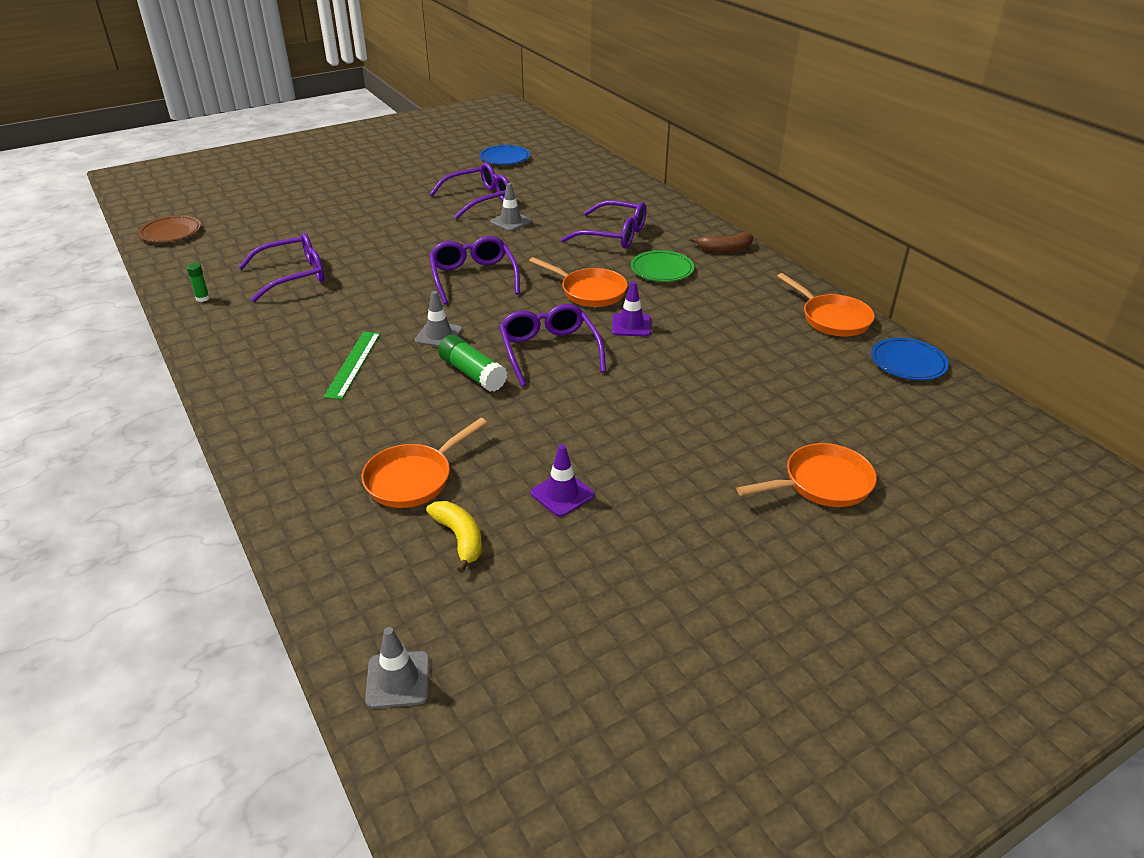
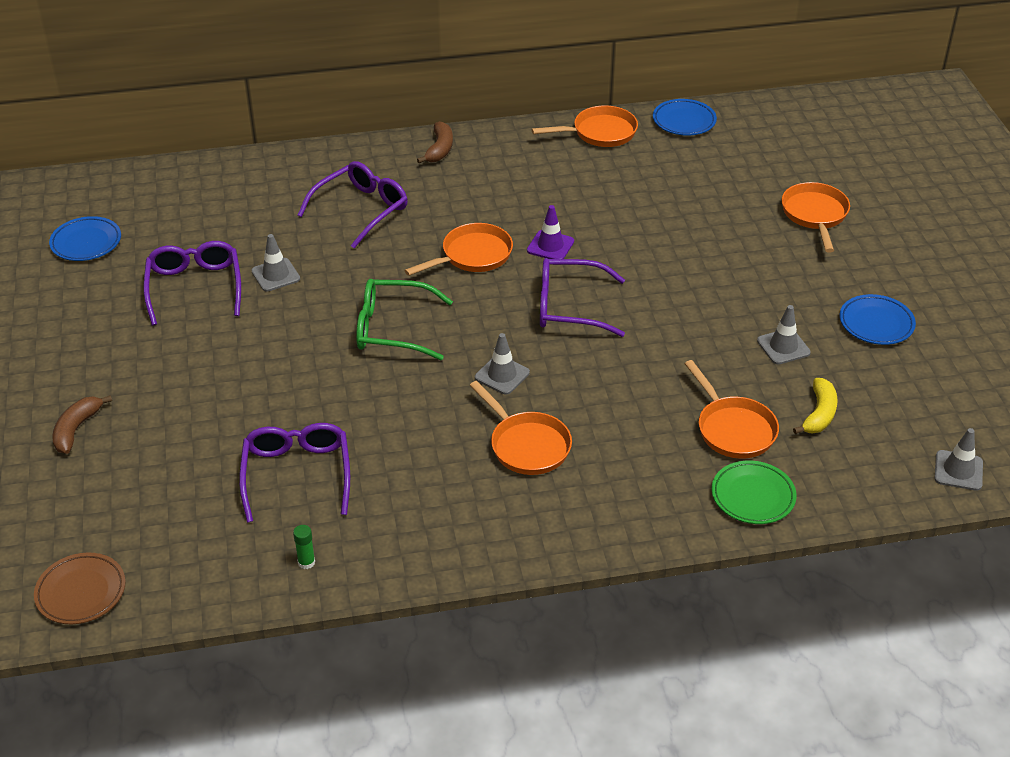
camera: 70 degrees left, 5 degrees up
(319, 198) = (77, 429): none -> brown banana
(353, 364) = (527, 445): green ruler -> orange pan
(459, 538) = (819, 414): yellow banana -> yellow banana turned 120 degrees clockwise
(472, 373) = (585, 364): green glue stick -> none
(473, 277) = (392, 329): purple glasses -> green glasses
(562, 494) = (783, 347): purple traffic cone -> grey traffic cone
(647, 565) = (876, 323): none -> blue plate
(661, 270) = (457, 199): green plate -> green plate (753, 496)

